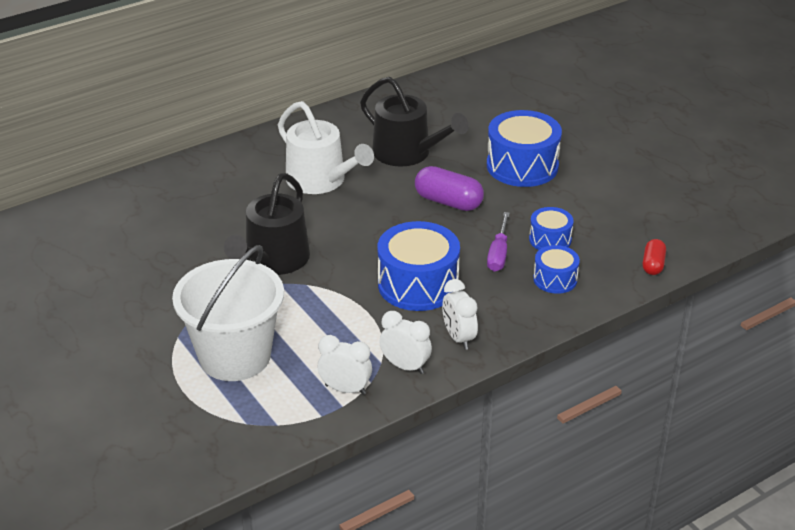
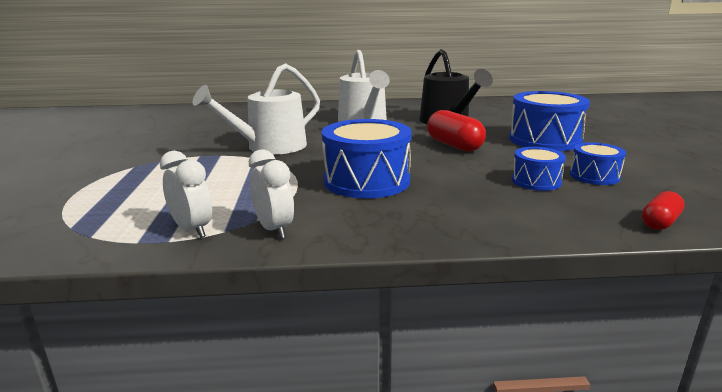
camera: 30 degrees right, 15 degrees down
(235, 356) = (148, 185): white bucket -> none
(273, 260) = (270, 147): black watering can -> white watering can
(448, 202) = (454, 145): purple capsule -> red capsule
(458, 338) = (358, 223): white clock -> none
(498, 254) = (470, 179): purple screwdriver -> none
(555, 279) = (517, 207): blue drum -> blue drum (594, 176)

